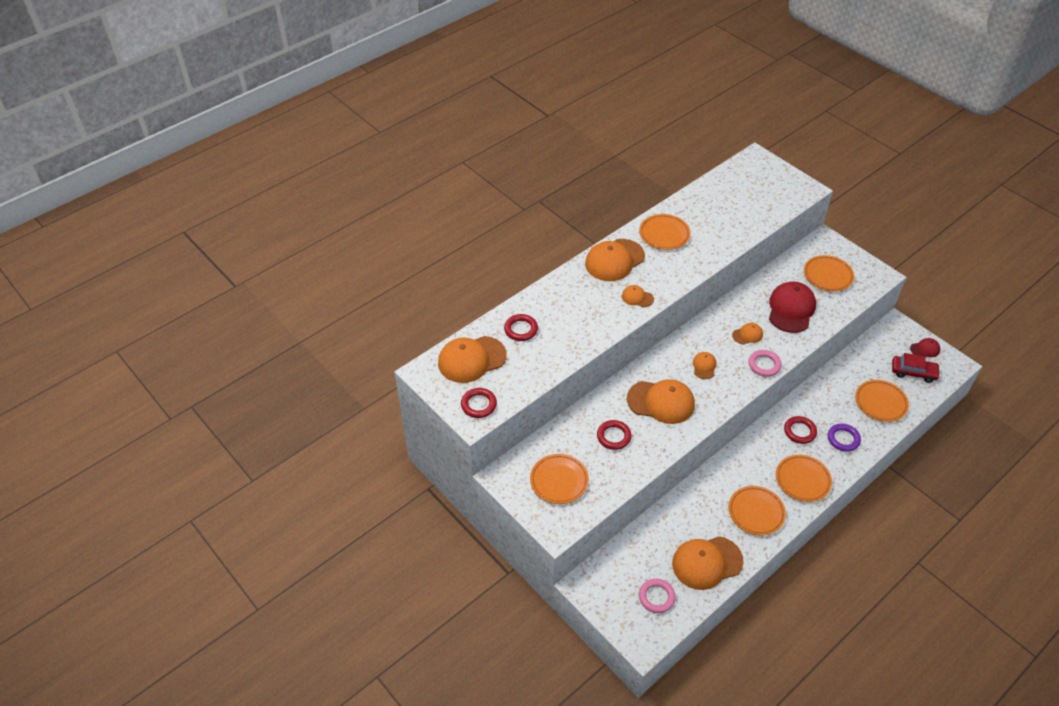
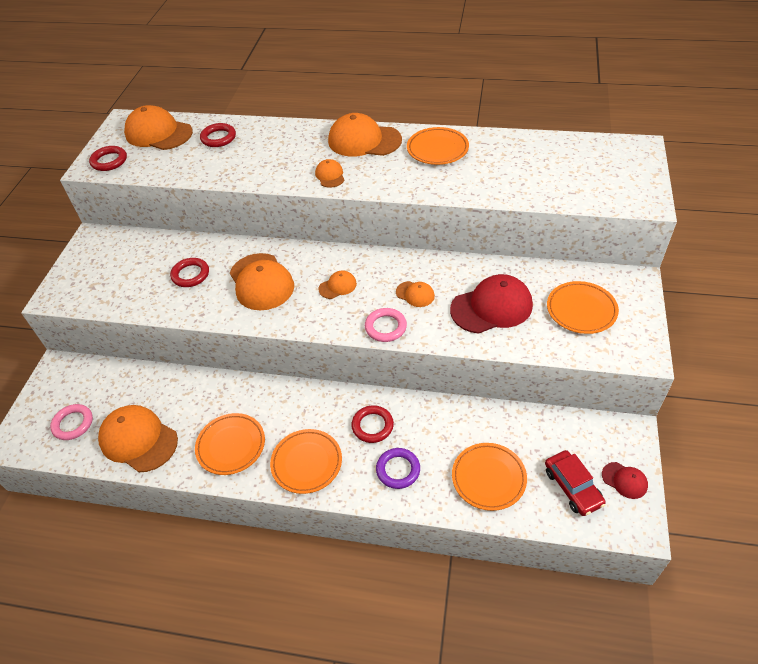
camera: 55 degrees right, 0 degrees up
(559, 481) = (111, 270): orange plate -> none

